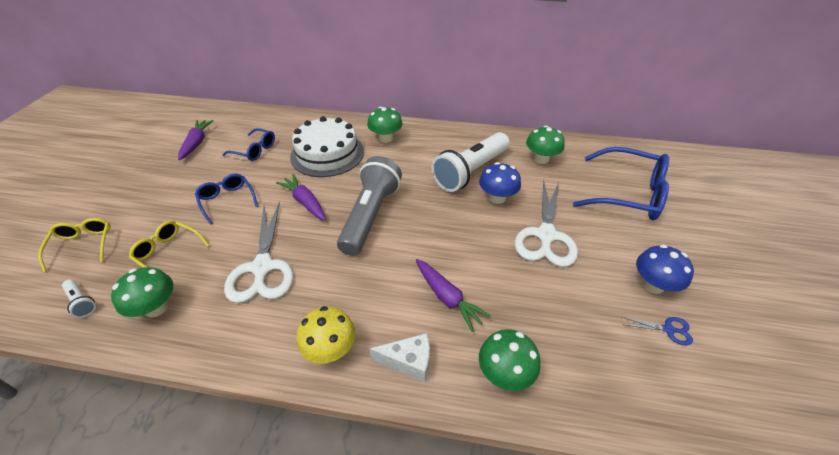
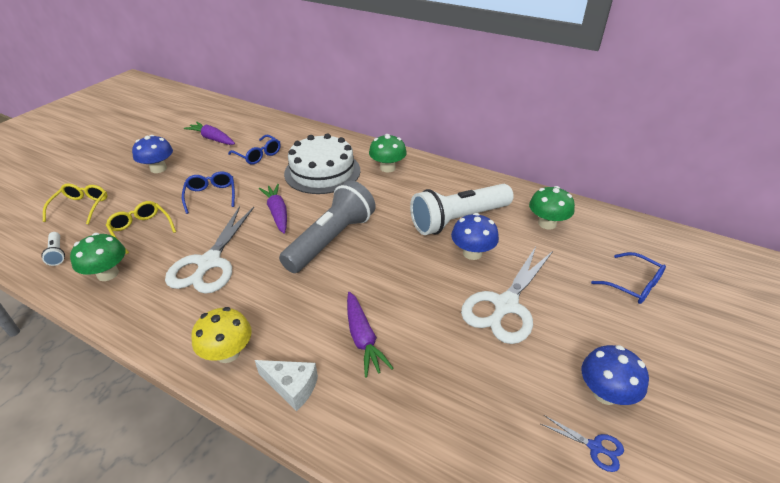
camera: 20 degrees right, 5 degrees down
(153, 185) = (158, 169): none -> blue mushroom
(196, 143) = (212, 139): purple carrot -> purple carrot turned 75 degrees counterclockwise
(504, 373) = (380, 430): green mushroom -> none
(627, 193) = (633, 284): blue glasses -> blue glasses, size x0.54

